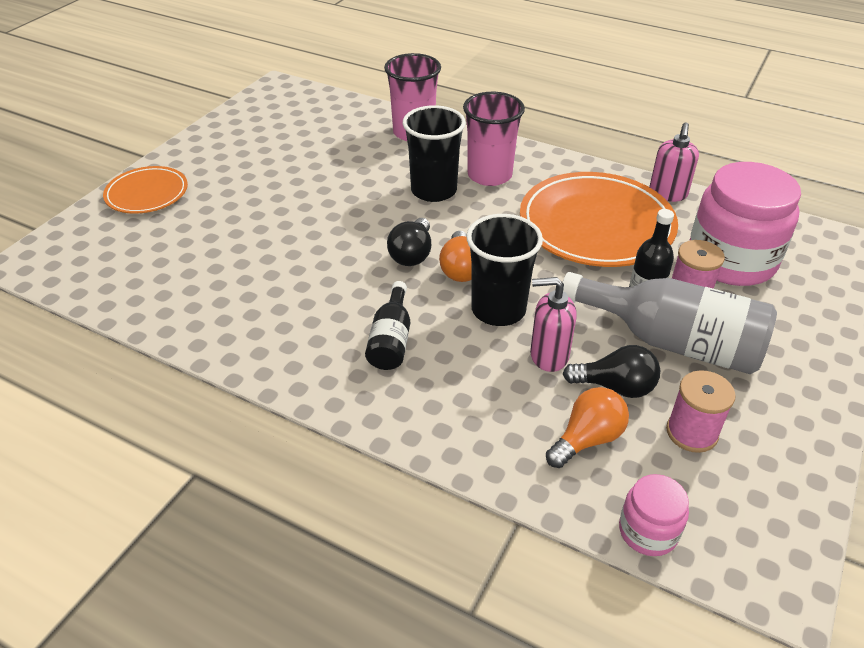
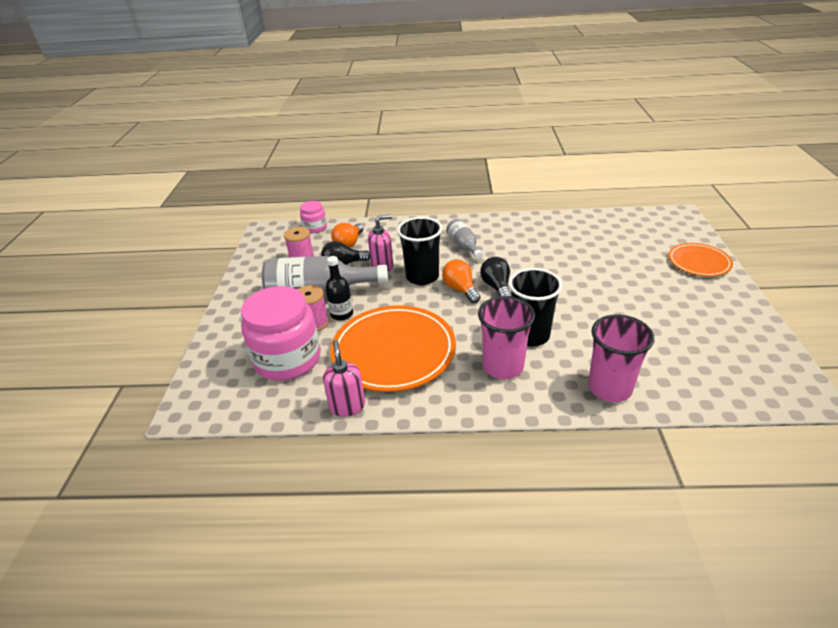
camera: 155 degrees right, 5 degrees down
(391, 340) = (464, 246): black bottle -> grey bottle

